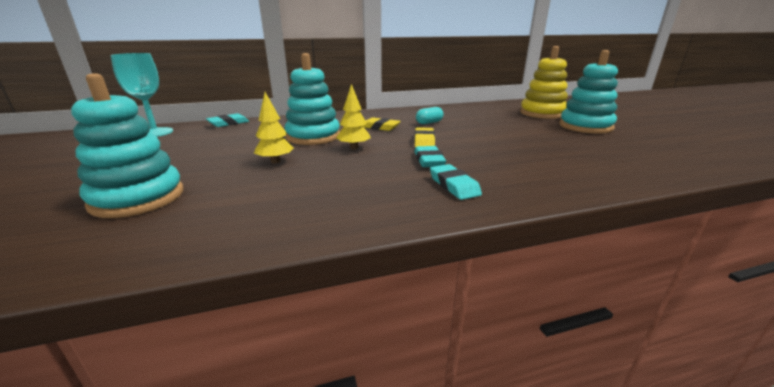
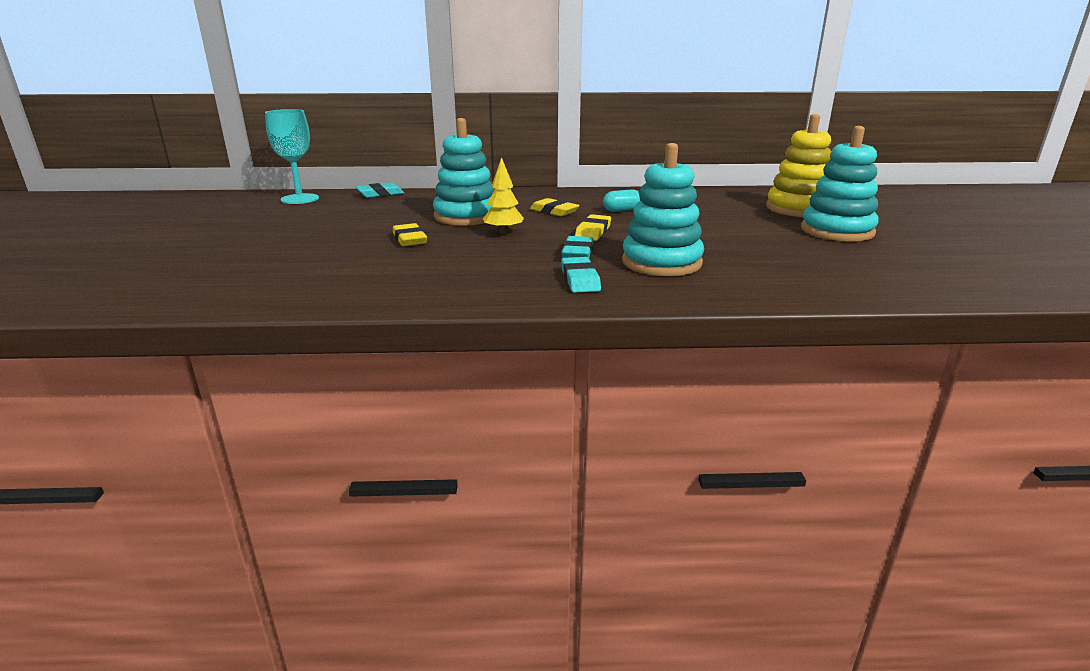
camera: 15 degrees right, 0 degrees up
(138, 198) = (270, 260): turquoise stacking toy -> turquoise stacking toy (661, 262)
(275, 161) = (409, 239): yellow tree -> yellow eraser

